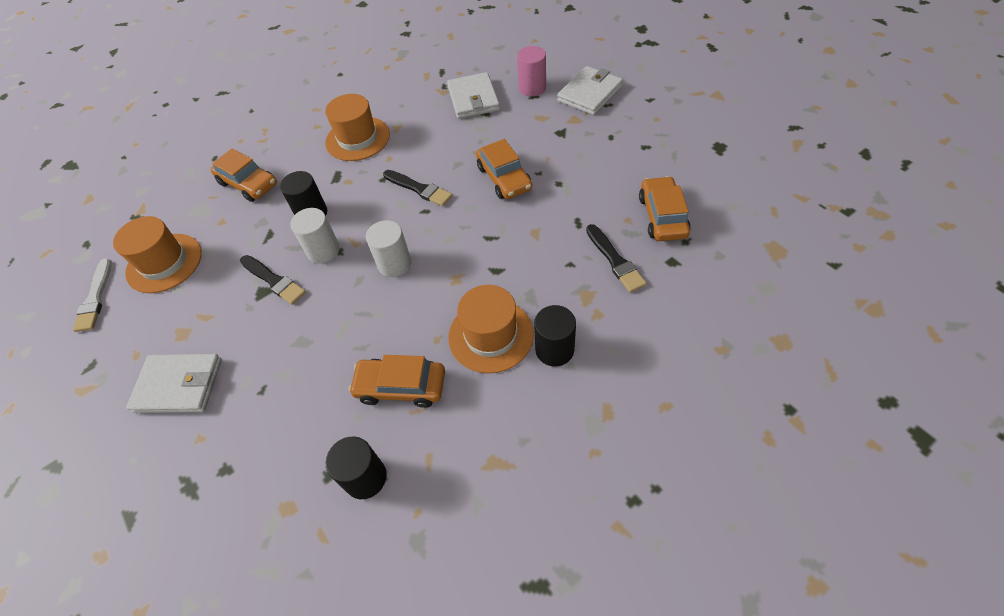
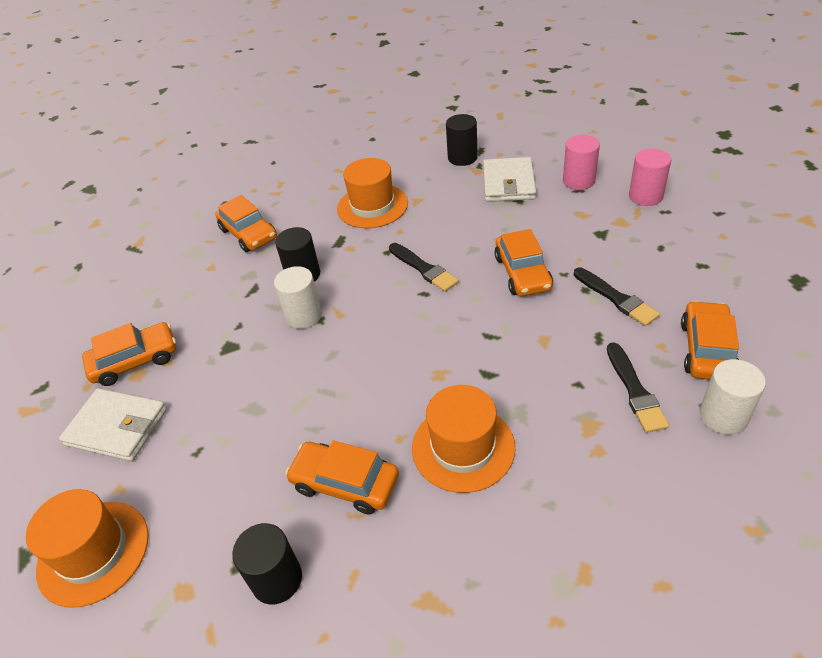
camera: 15 degrees right, 10 degrees down
(95, 298) = (69, 321): white brush -> none
(164, 263) = (143, 298): orange hat -> orange hat (93, 552)
(176, 322) = (135, 361): none -> orange car
(274, 280) = (244, 337): black brush -> black brush (616, 298)
(394, 264) = (375, 344): white cylinder -> white cylinder (723, 416)
(554, 349) = (535, 481): black cylinder -> black cylinder (462, 158)
(589, 94) = (645, 196): white wallet -> pink cylinder

